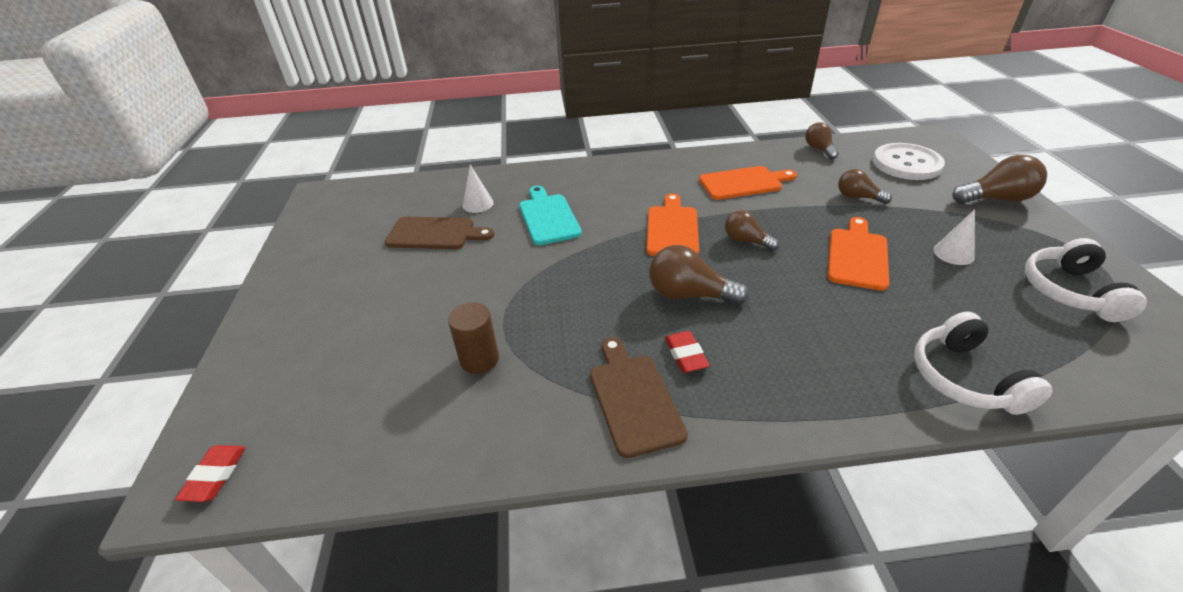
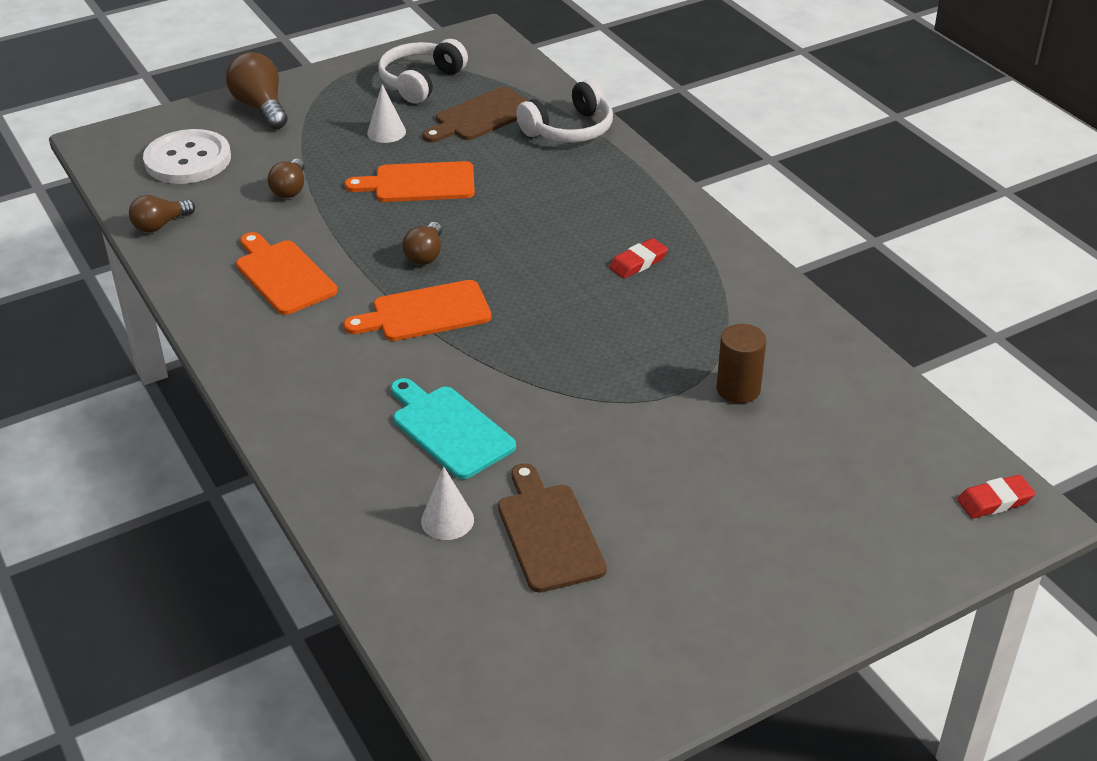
camera: 115 degrees left, 0 degrees up
(548, 217) = (449, 429): turquoise cutting board -> turquoise cutting board turned 90 degrees clockwise
(634, 399) = (712, 280): brown cutting board -> brown cutting board (481, 116)
(689, 295) = (548, 276): brown light bulb -> none
(1070, 291) = (421, 82): white headphones -> white headphones turned 135 degrees clockwise

